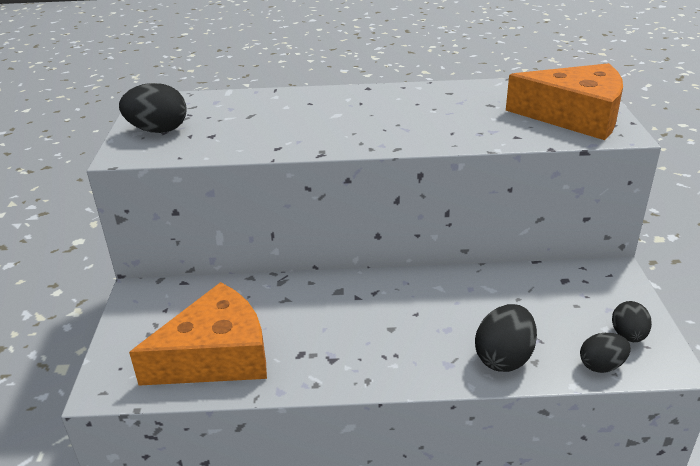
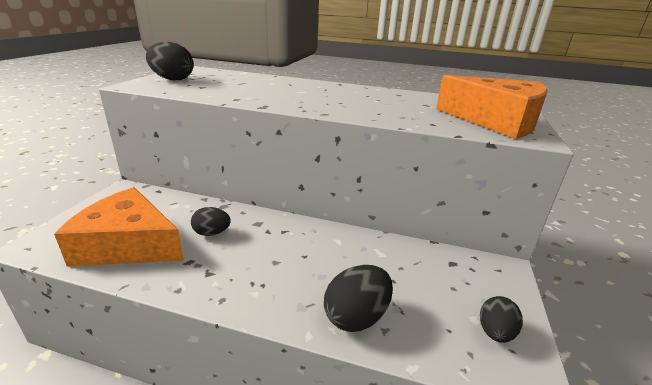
camera: 15 degrees right, 5 degrees down
(216, 355) = (128, 244): orange cheese -> orange cheese turned 150 degrees counterclockwise
(601, 366) = (452, 356): black egg -> black egg (212, 233)

